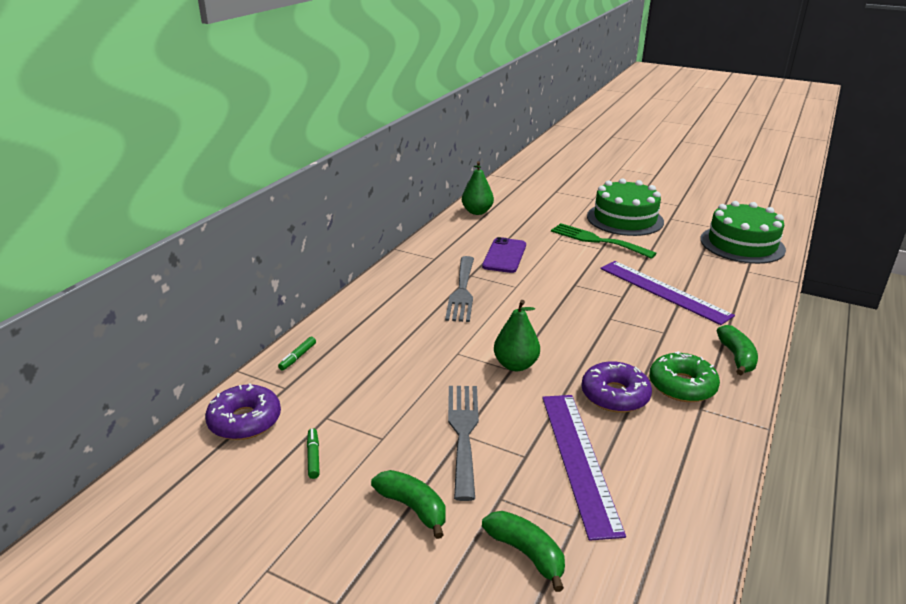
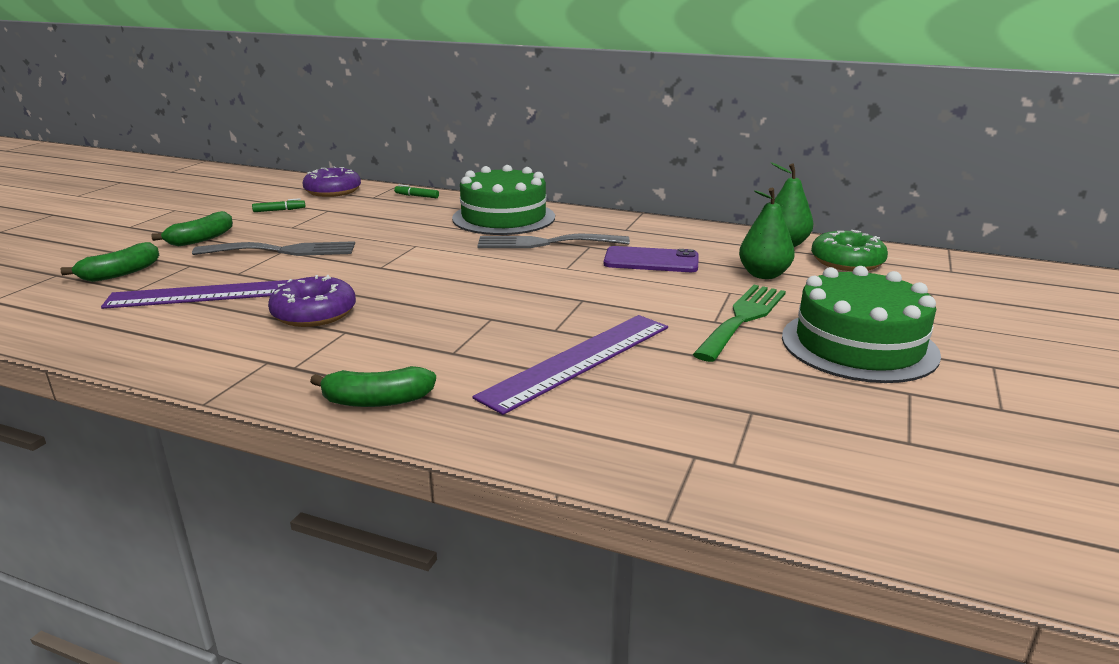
camera: 85 degrees right, 5 degrees down
(515, 365) = (387, 268): green pear -> green pear (763, 275)
(682, 386) = (319, 353): green donut -> green donut (847, 262)
(742, 244) = (833, 467): green cake -> green cake (504, 217)

